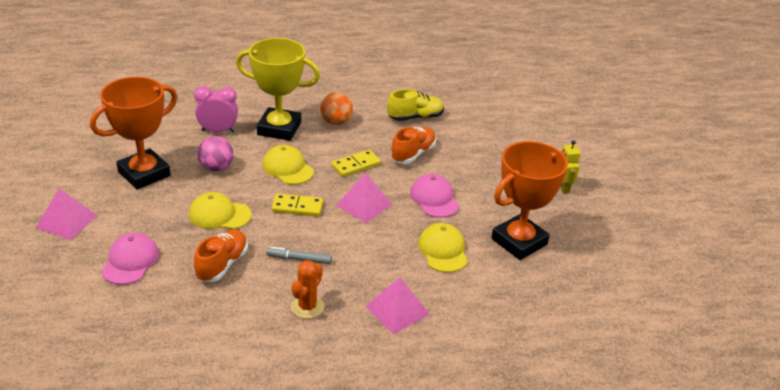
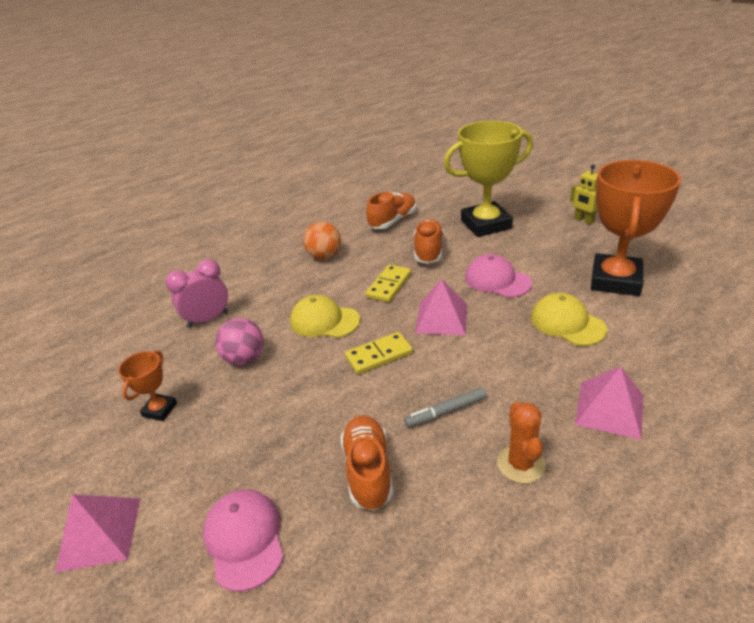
camera: 25 degrees left, 0 degrees up
(144, 174) = (160, 410): orange trophy -> orange trophy, size x0.47
(219, 215) = (302, 410): yellow cap -> none
(279, 128) = (273, 287): yellow trophy -> yellow trophy (486, 224)
(415, 117) = (392, 221): yellow shoe -> orange shoe

